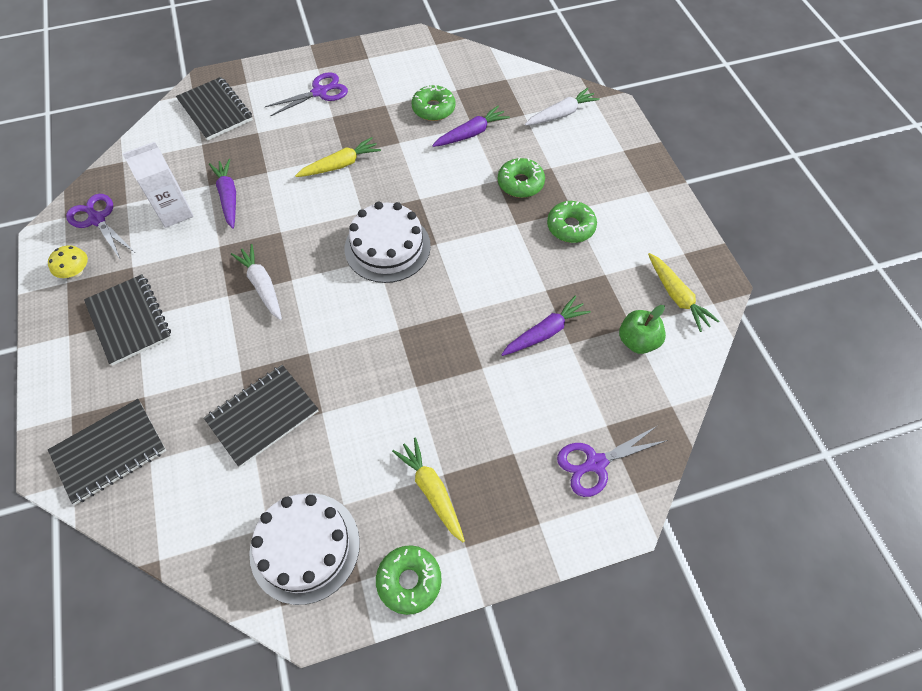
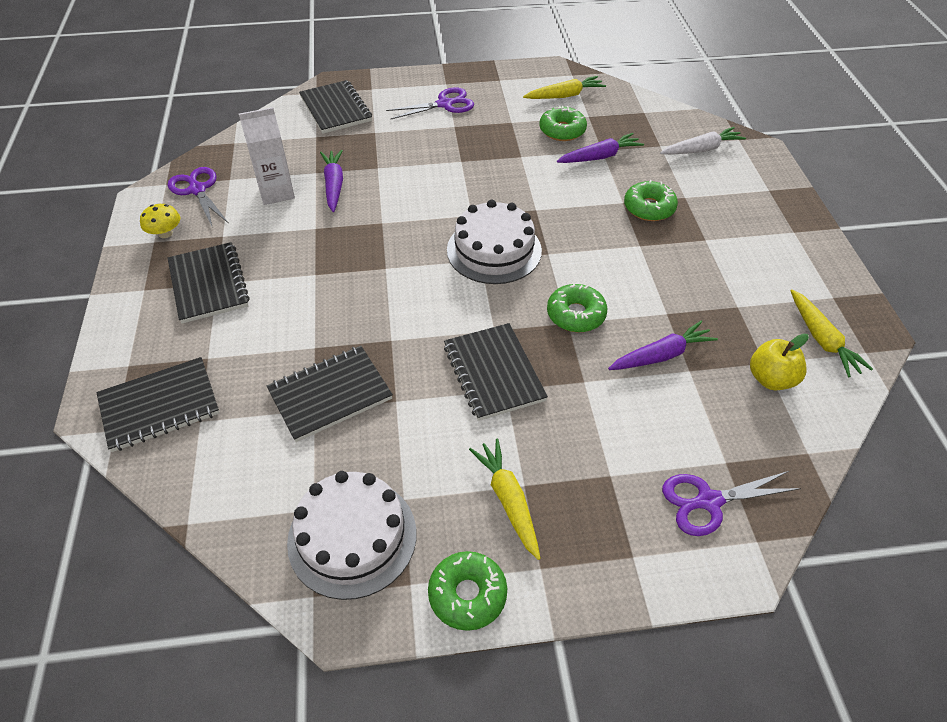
camera: 10 degrees right, 10 degrees down
(262, 286) = (353, 270): white carrot -> none
(340, 165) = (455, 169): yellow carrot -> yellow carrot (564, 96)
(403, 372) = (493, 373): none -> black notebook
(570, 227) = (701, 255): green donut -> green donut (576, 314)
(637, 341) = (771, 379): green apple -> yellow apple

